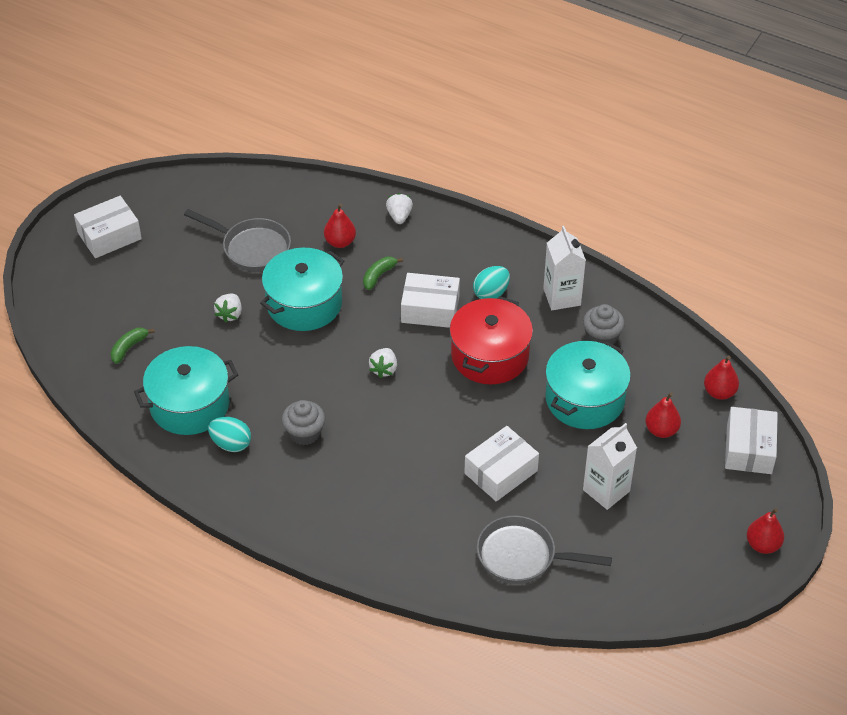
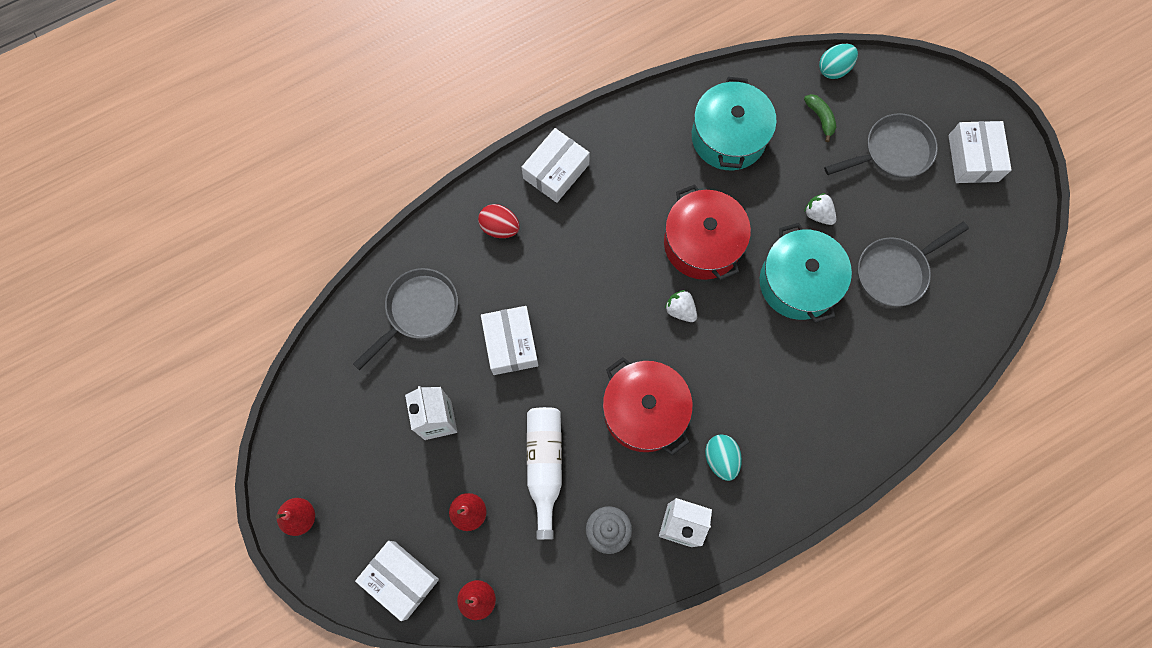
camera: 120 degrees right, 25 degrees up
(135, 288) = (892, 152): none -> grey pan
(231, 444) = (667, 149): turquoise egg -> turquoise egg (834, 69)
(304, 433) = (646, 210): grey cupcake -> none
(311, 380) = (702, 243): none -> red pot
(340, 242) = (863, 355): red pear -> none
(379, 276) = (799, 367): green banana -> none
(397, 535) = (500, 227): none -> red egg
(399, 216) = (872, 430): white strawberry -> none
(430, 309) = (731, 390): white box -> white box (556, 171)
(585, 399) = (544, 466): turquoise pot -> white bottle

